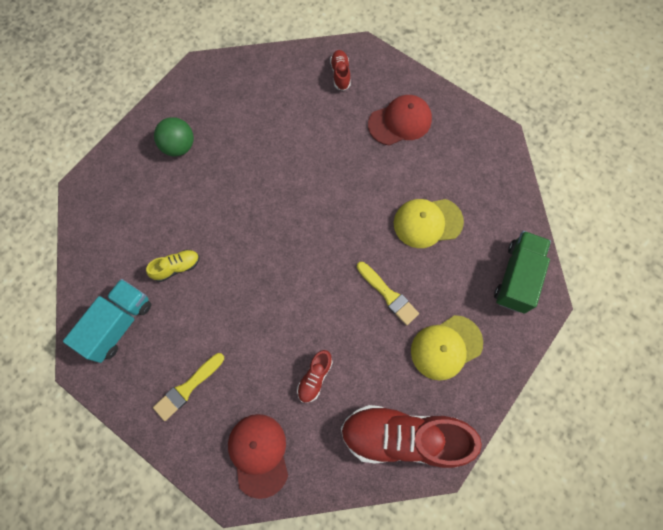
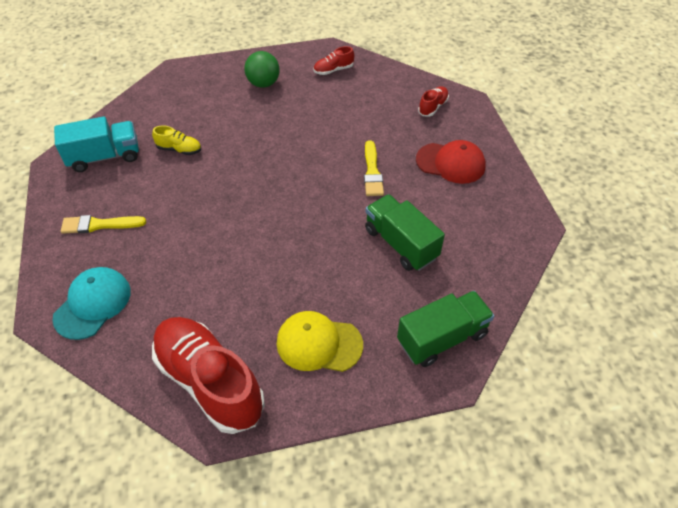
camera: 40 degrees right, 20 degrees down
(259, 454) = (93, 304): red cap -> turquoise cap
(315, 377) = (191, 285): red shoe -> red shoe (333, 70)
(388, 295) = (312, 271): yellow brush -> yellow brush (372, 172)
(427, 222) = (401, 244): yellow cap -> green truck

